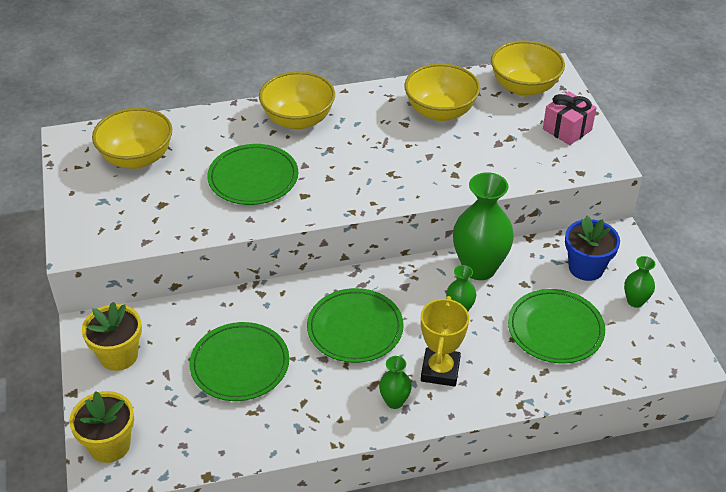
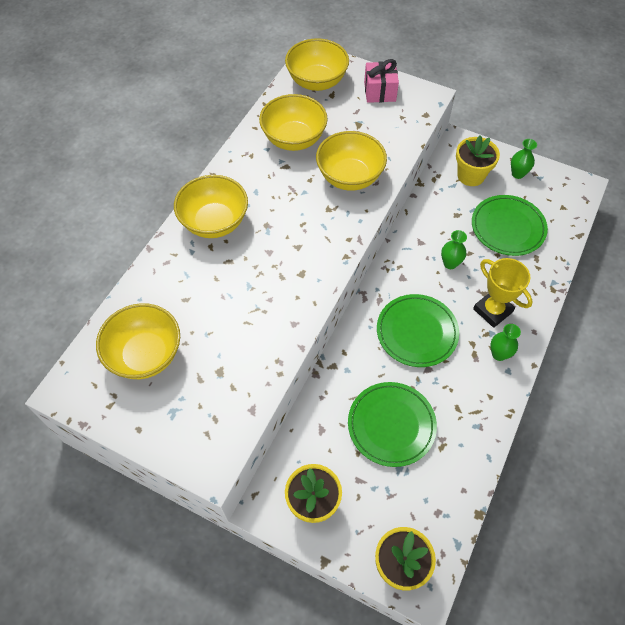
camera: 50 degrees left, 15 degrees up
(253, 178) = (251, 292): green plate -> none
(441, 166) = (349, 177): none -> yellow bowl
(479, 268) = (423, 227): green vase -> none
(586, 268) = (471, 175): blue flower pot -> yellow flower pot

